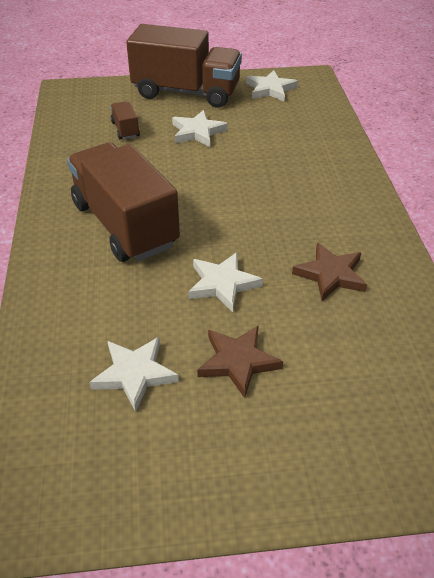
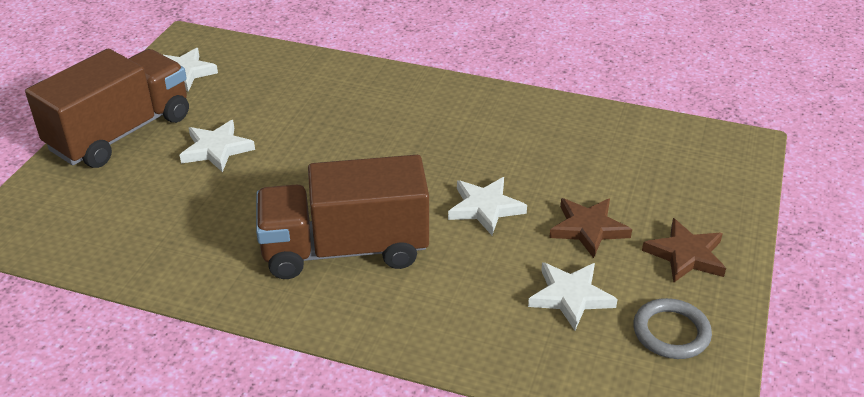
camera: 65 degrees left, 5 degrees down
(119, 467) = (671, 332): none -> grey ring
(125, 129) = (154, 202): brown truck -> none
(330, 275) = (514, 142): brown star -> brown star (686, 255)

